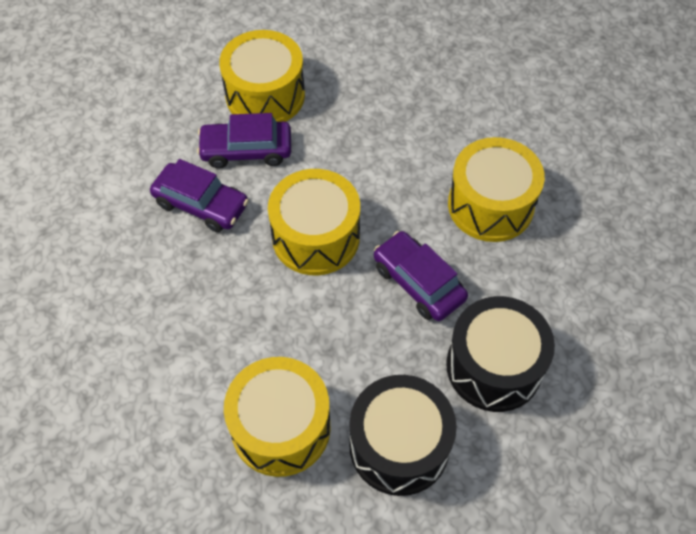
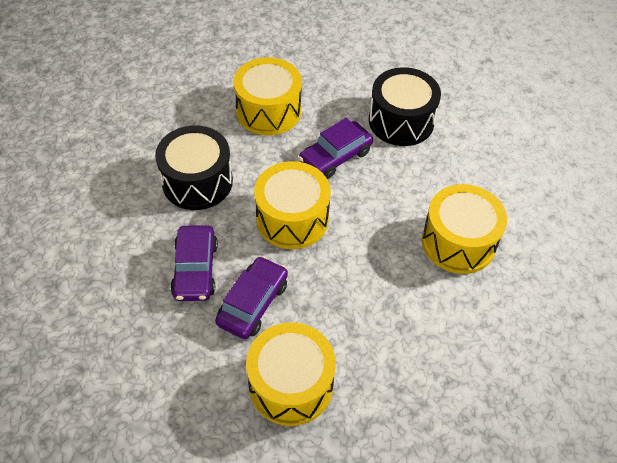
camera: 90 degrees left, 5 degrees down
(265, 95) = (131, 255): yellow drum -> yellow drum (291, 385)
(399, 445) = (463, 174): black drum -> black drum (197, 182)

